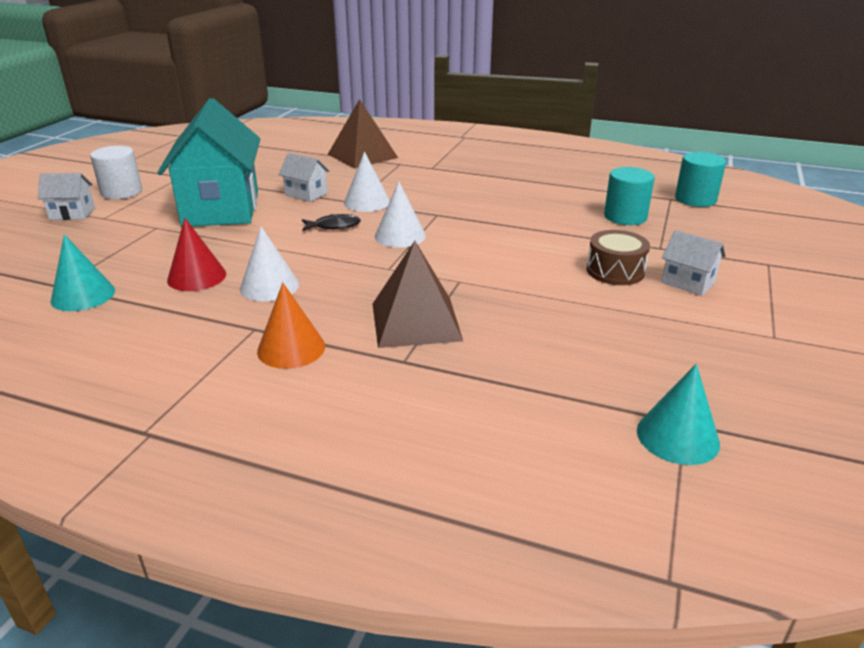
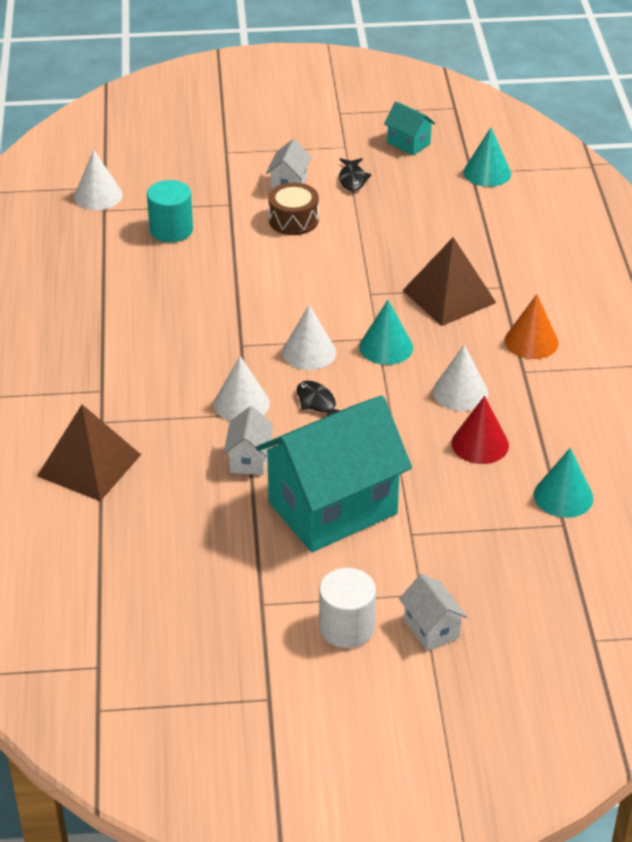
camera: 115 degrees left, 10 degrees up
(371, 268) = (386, 347): none -> turquoise cone
(689, 323) = (352, 179): none -> black fish
(695, 199) = (98, 195): turquoise cylinder -> white cone
(778, 388) = (408, 143): none -> turquoise house

